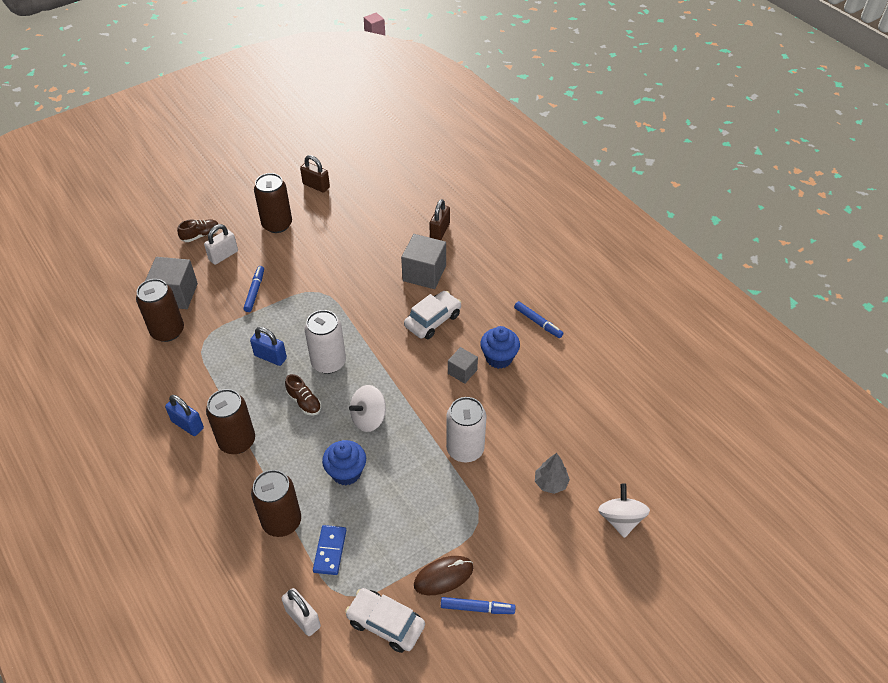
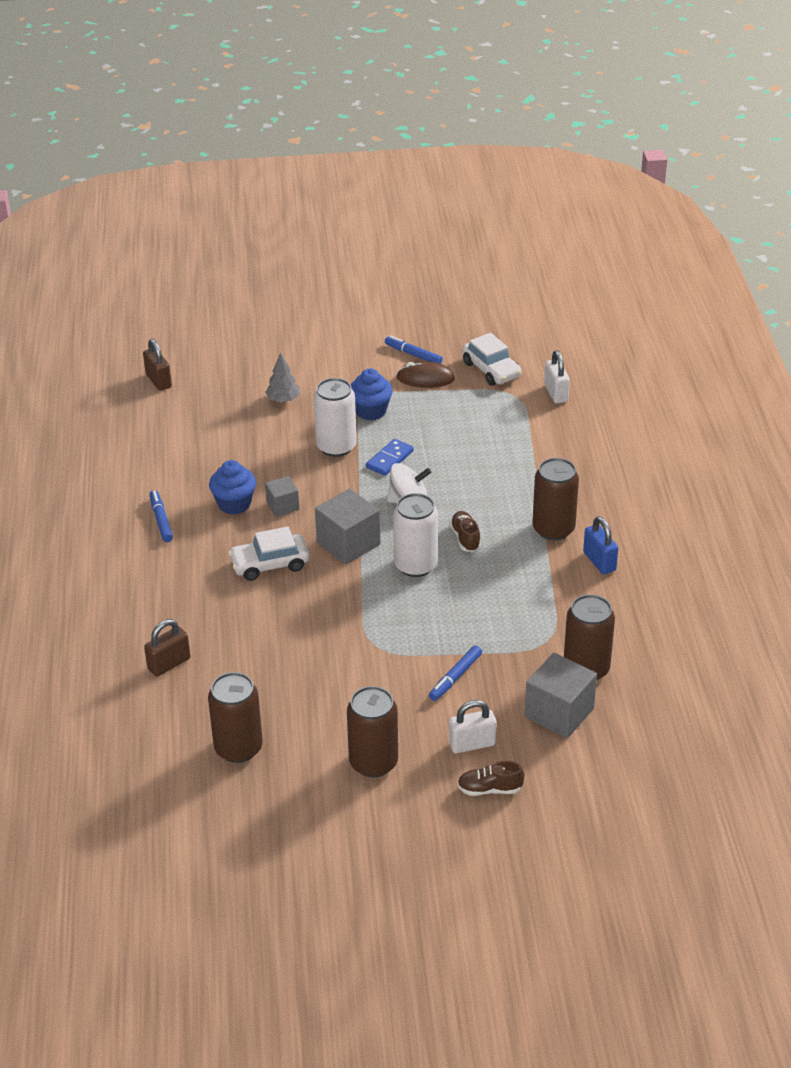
camera: 150 degrees left, 10 degrees down
(270, 357) = (477, 594): blue padlock -> none
(282, 521) = (541, 455): brown can -> brown can (238, 748)
(316, 186) = (278, 805): brown padlock -> brown padlock (158, 381)
(330, 551) = (509, 423): blue domino -> blue domino (390, 459)
(346, 472) = (460, 468): blue cupcake -> blue cupcake (371, 411)
(424, 273) = (234, 619): grey cube -> grey cube (348, 543)
(620, 519) = (250, 361): white spinning top -> none

